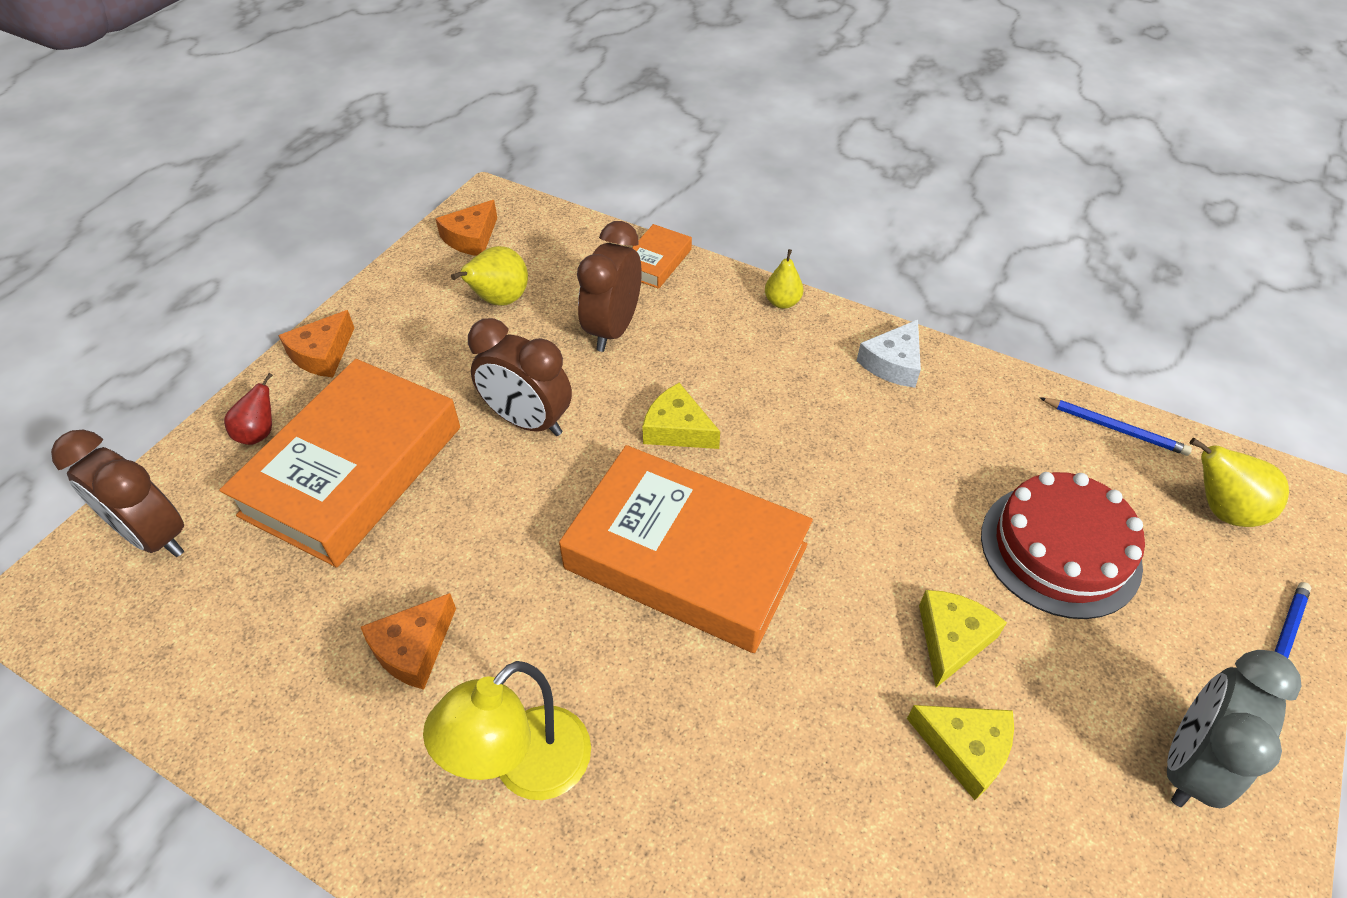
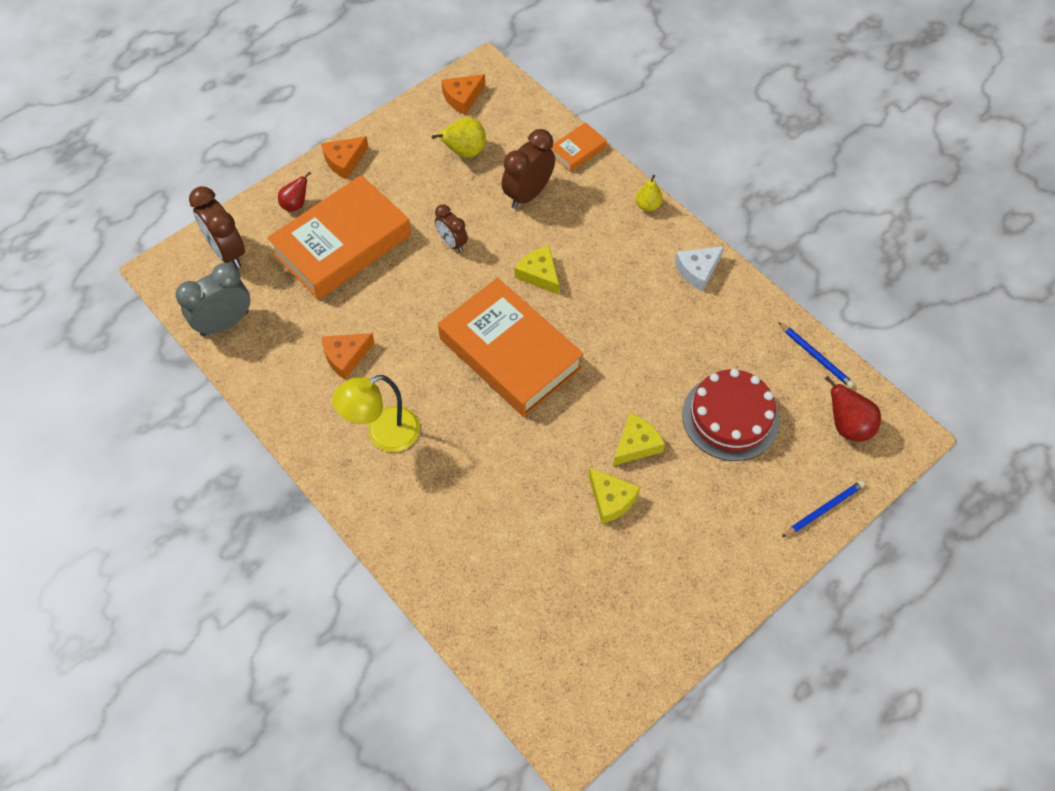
camera: 20 degrees right, 10 degrees up
(528, 421) = (452, 243): brown clock -> brown clock, size x0.61
(1189, 763) = (727, 546): grey clock -> grey clock (225, 323)
(1221, 510) = (847, 426): yellow pear -> red pear

